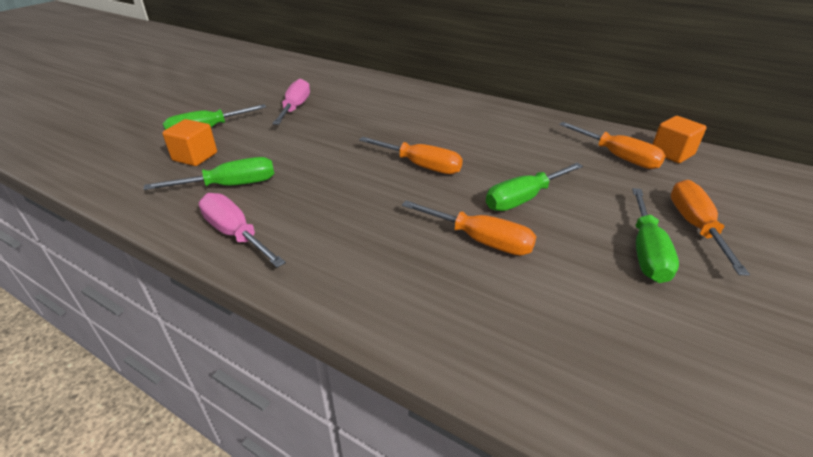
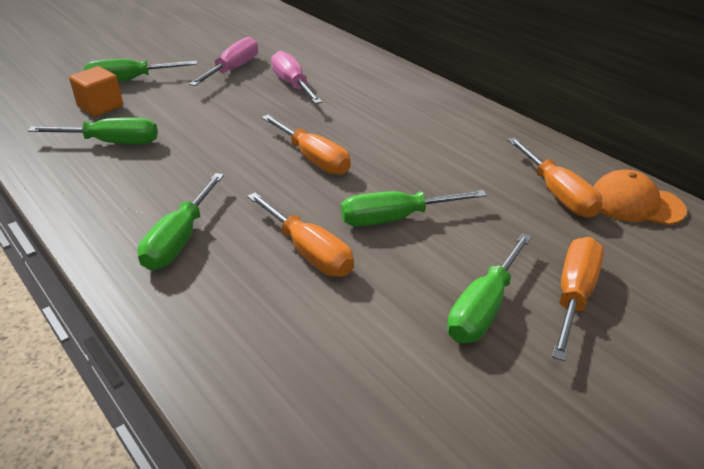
camera: 20 degrees right, 0 degrees up
(235, 234) = (83, 191): pink screwdriver -> pink screwdriver (293, 85)
(362, 256) = (179, 240): none -> green screwdriver
(672, 153) = (636, 203): orange cube -> orange cap

